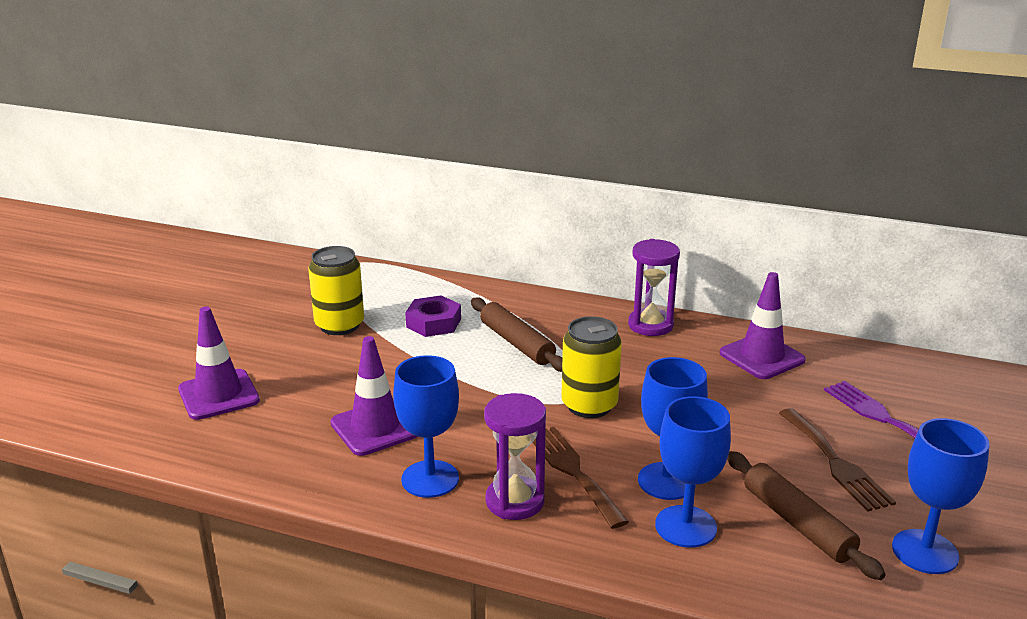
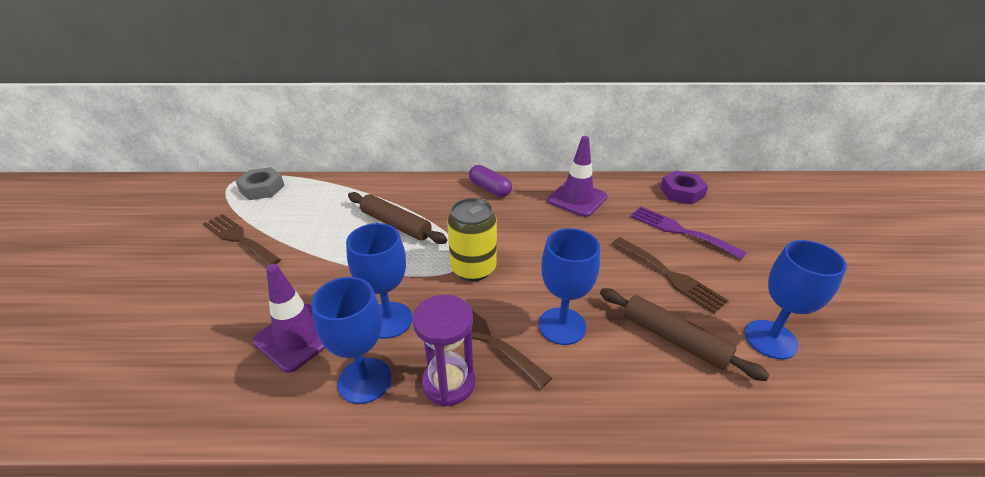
camera: 20 degrees left, 10 degrees up
(219, 395) = (131, 339): purple traffic cone -> none
(339, 325) = (239, 238): yellow can -> brown fork
(377, 277) = (262, 188): none -> grey nut
(433, 323) = (322, 220): purple nut -> purple nut (682, 192)
(650, 325) = (490, 189): purple hourglass -> purple capsule
(685, 526) = (596, 367): blue goblet -> blue goblet (388, 320)

